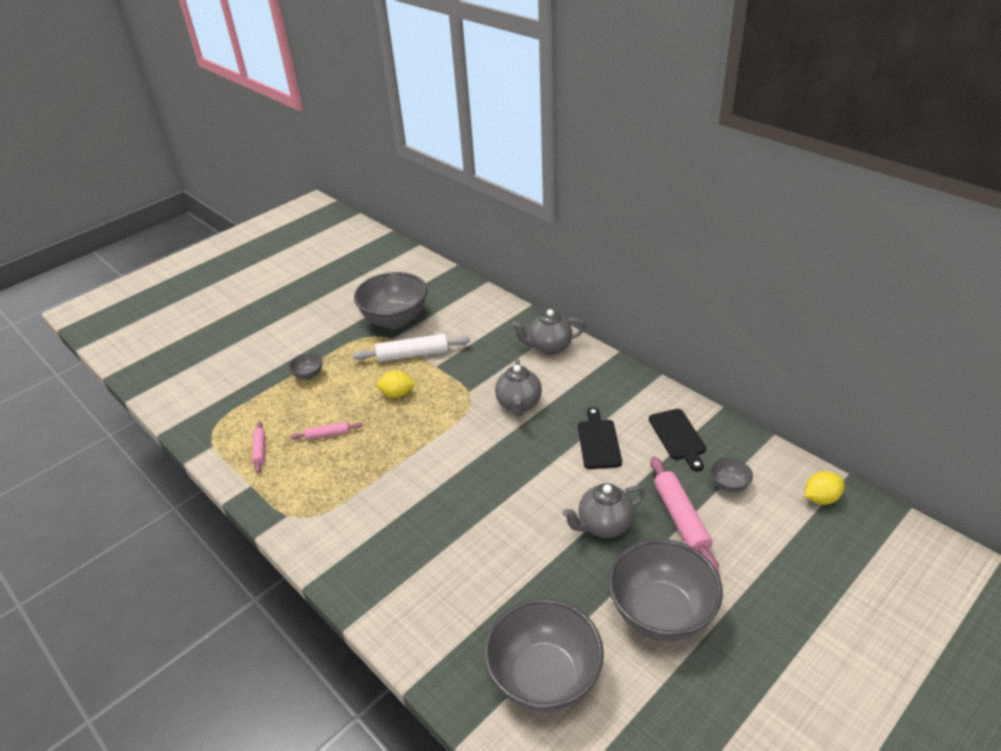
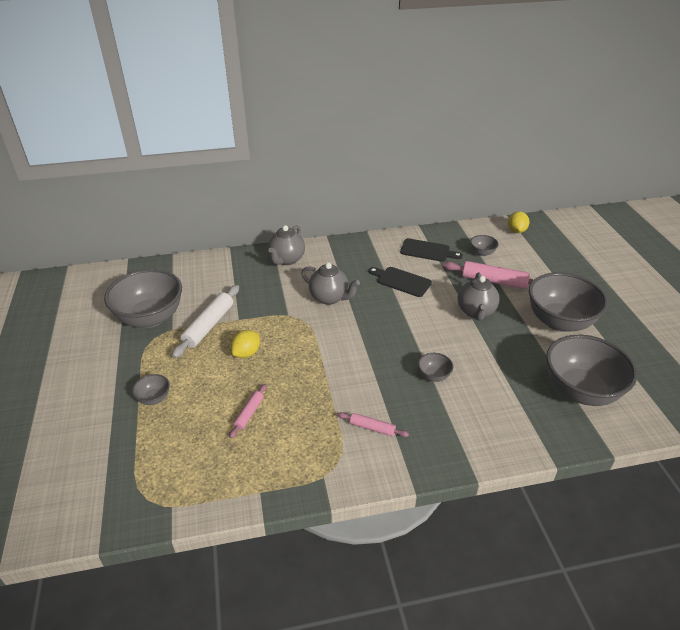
camera: 60 degrees left, 0 degrees up
(260, 450) = (218, 469): pink rolling pin -> pink rolling pin (372, 428)
(466, 534) = (434, 376): none -> grey bowl

